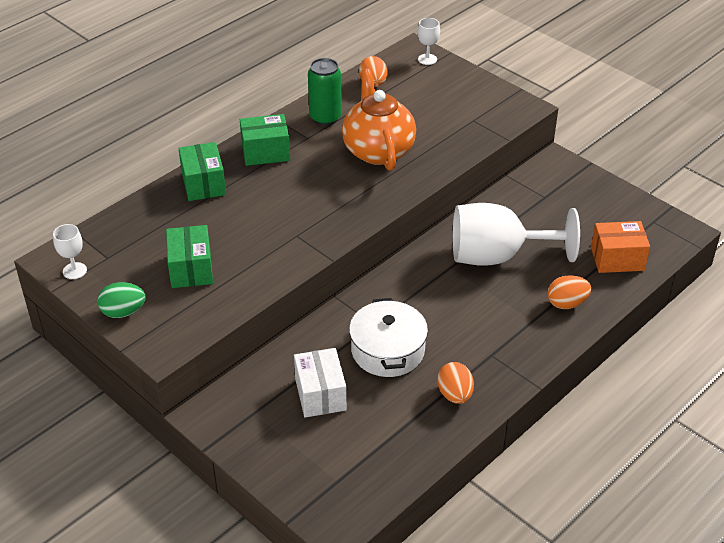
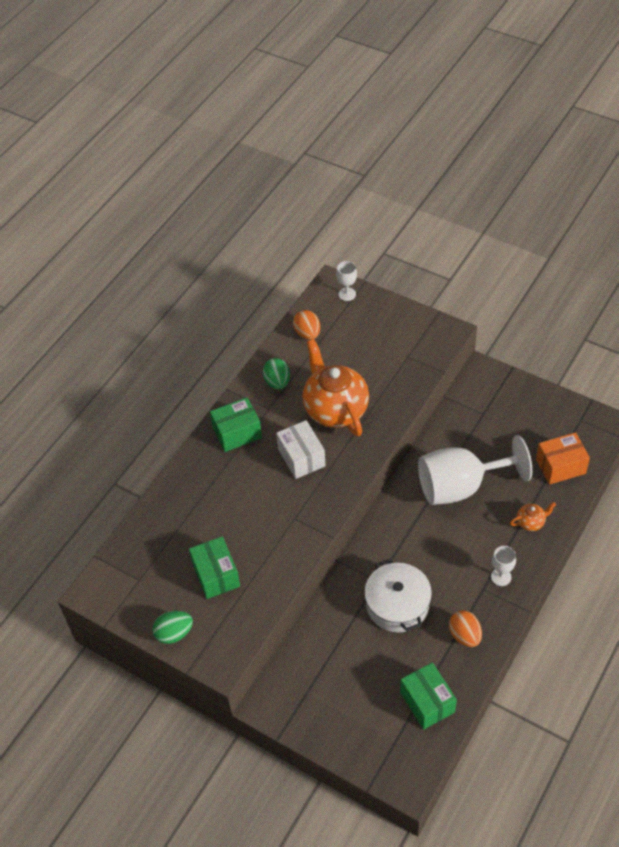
camera: 10 degrees left, 10 degrees up
(74, 271) = (116, 600): white goblet -> white goblet (501, 577)
(203, 184) = (194, 480): green box -> green box (427, 702)
(320, 394) = (355, 662): white box -> white box (301, 457)
(325, 118) = (277, 382): green can -> green egg
(566, 303) = (531, 522): orange egg -> orange teapot

